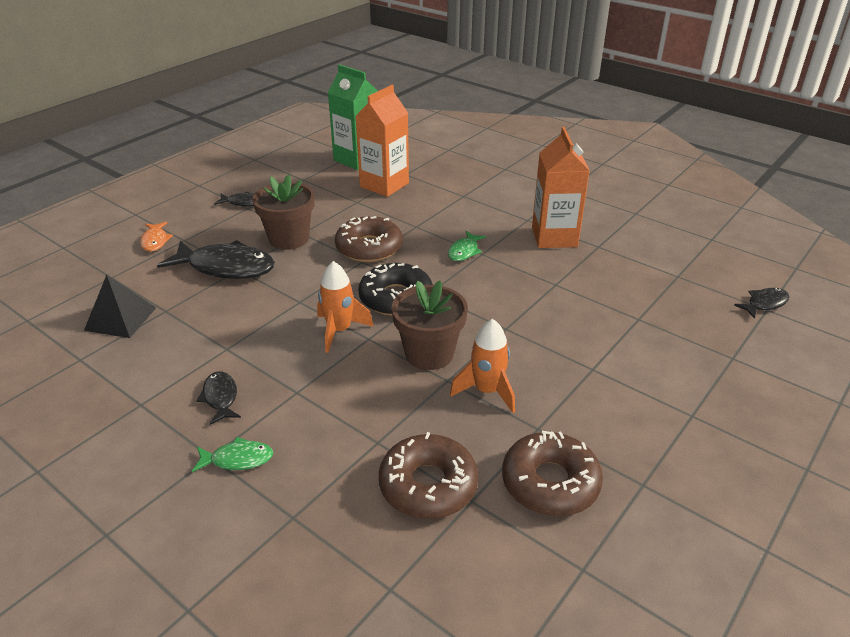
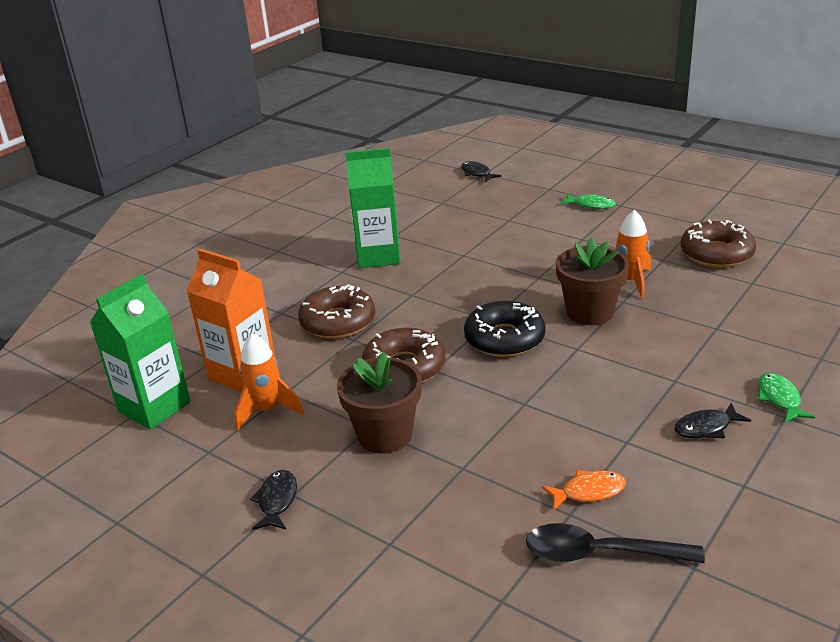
camera: 90 degrees left, 5 degrees down
(120, 318) = (599, 553): black pyramid -> black spoon
(155, 241) = (394, 577): orange fish -> orange fish (588, 492)
(226, 267) = (461, 479): black fish -> none
(339, 331) = (571, 367): orange rocket -> orange rocket (267, 410)
(428, 485) = (749, 300): brown donut -> brown donut (338, 322)
(464, 251) = (408, 304): green fish -> green fish (591, 205)
(554, 237) = (378, 256): orange carton -> green carton

